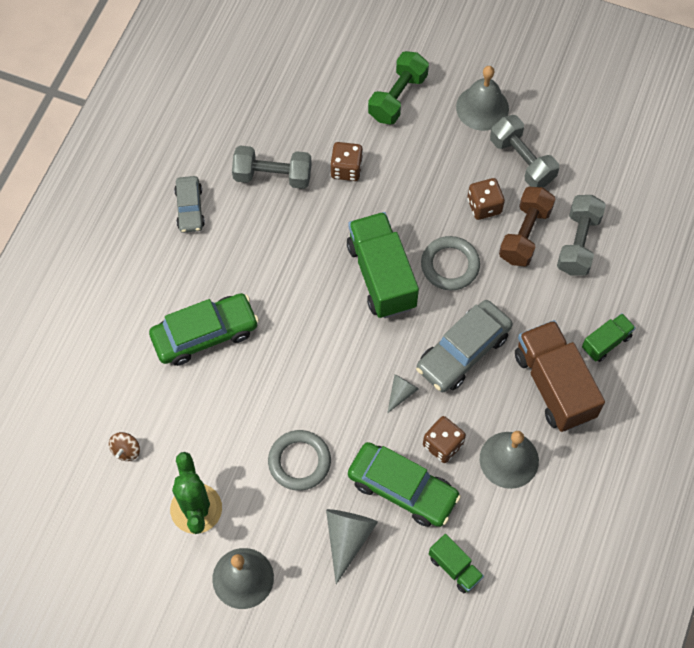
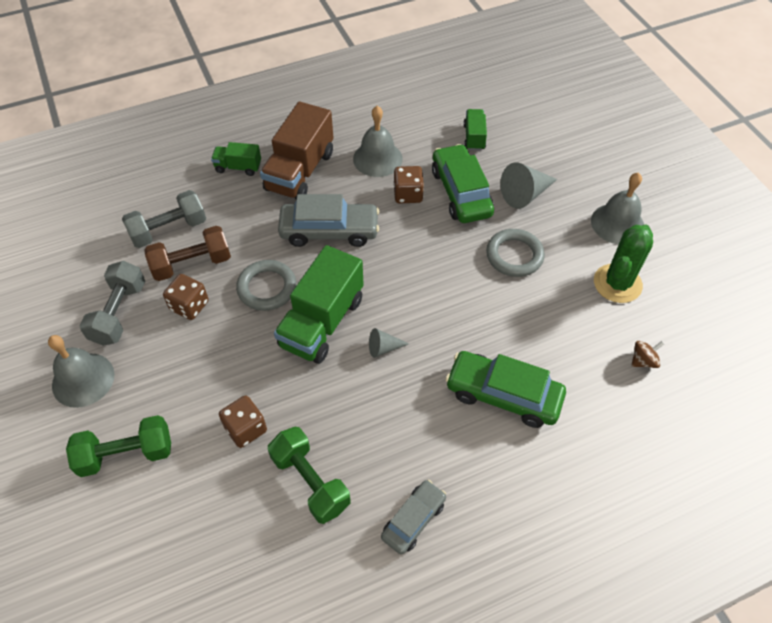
camera: 135 degrees left, 10 degrees down
(272, 176) = (310, 481): grey dumbbell -> green dumbbell
(401, 393) = (400, 240): grey cone -> grey cone (383, 348)

